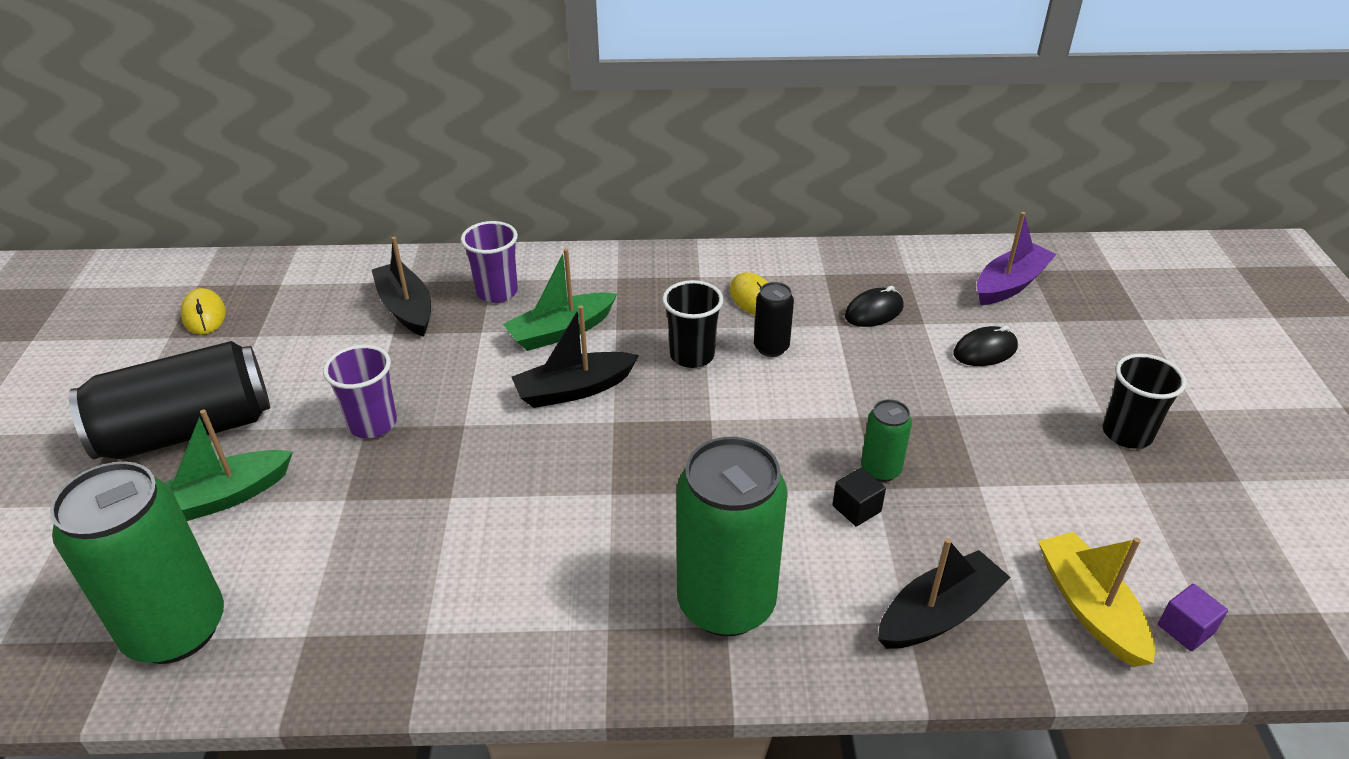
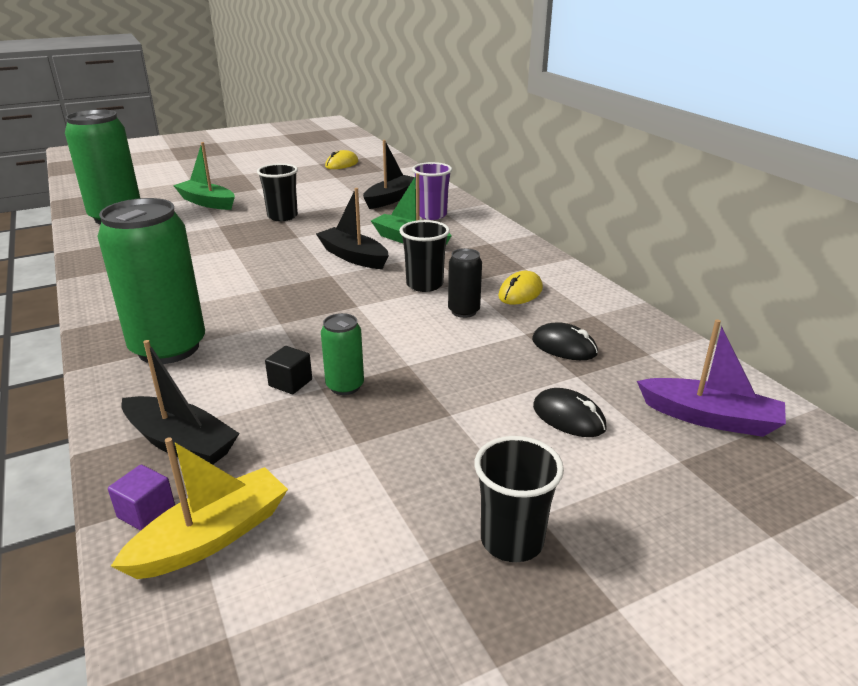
camera: 65 degrees right, 10 degrees down
(187, 431) = (252, 184): black can -> none
(372, 424) = (282, 216): purple cup -> black cup
(1185, 629) = (199, 620): purple cube -> purple cube (146, 512)

